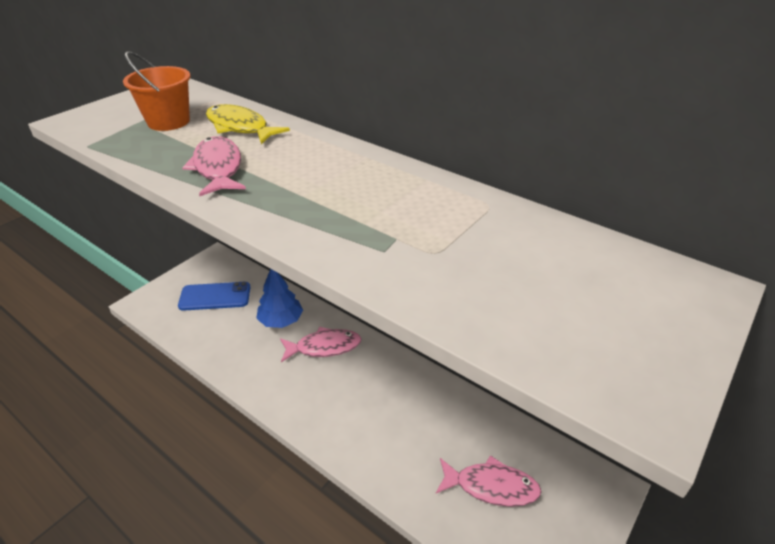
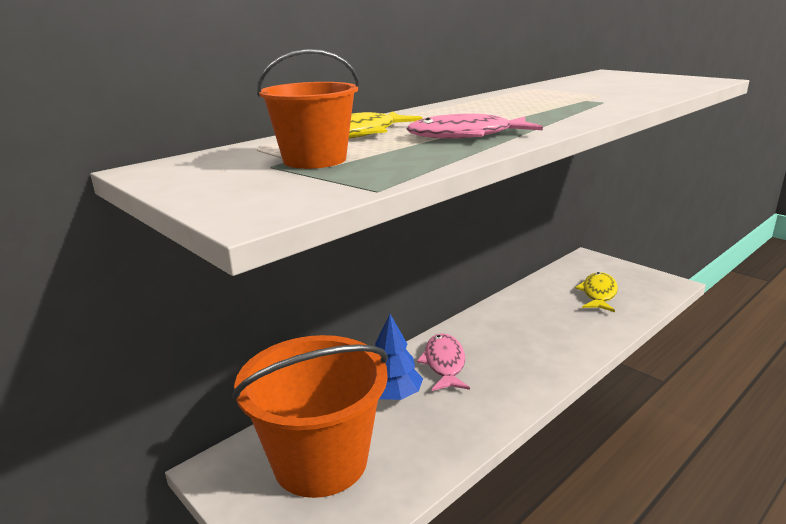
camera: 80 degrees left, 15 degrees down
(215, 297) = (320, 461): blue phone -> orange bucket
(491, 486) = (598, 294): pink fish -> yellow fish

